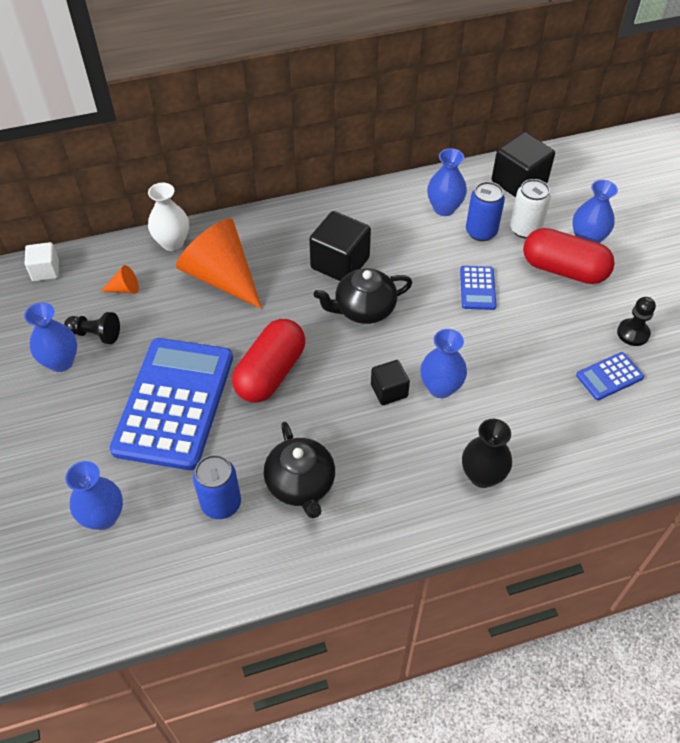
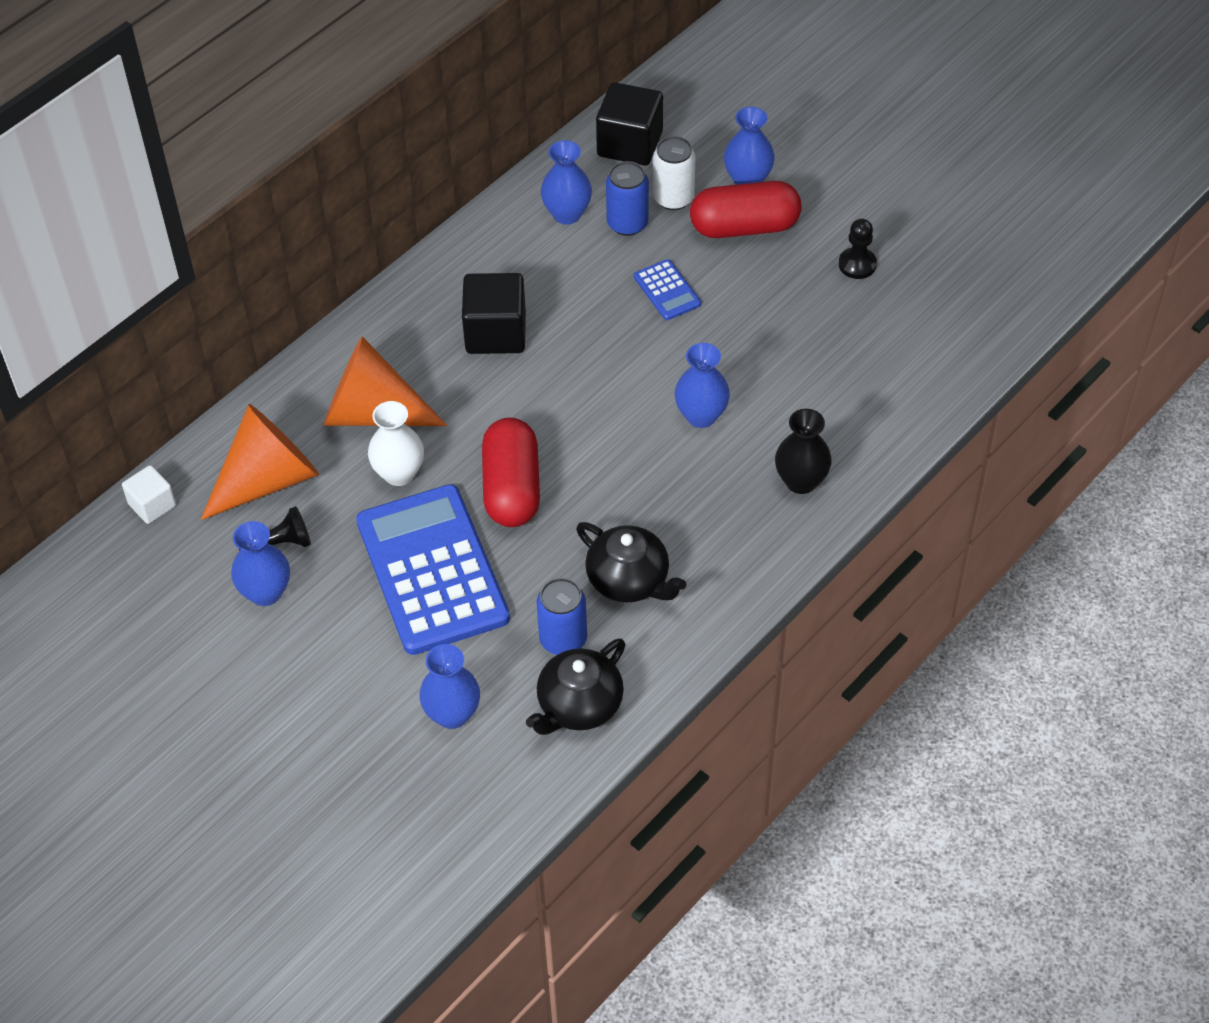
camera: 30 degrees left, 0 degrees up
(125, 289) = (268, 479): orange cone -> orange cone, size x2.48
(172, 243) = (279, 400): white vase -> white vase (399, 473)
(363, 309) = (561, 372): black teapot -> black teapot (578, 705)
(389, 391) = (651, 445): black cube -> none
(609, 376) = (861, 322): blue calculator -> none

